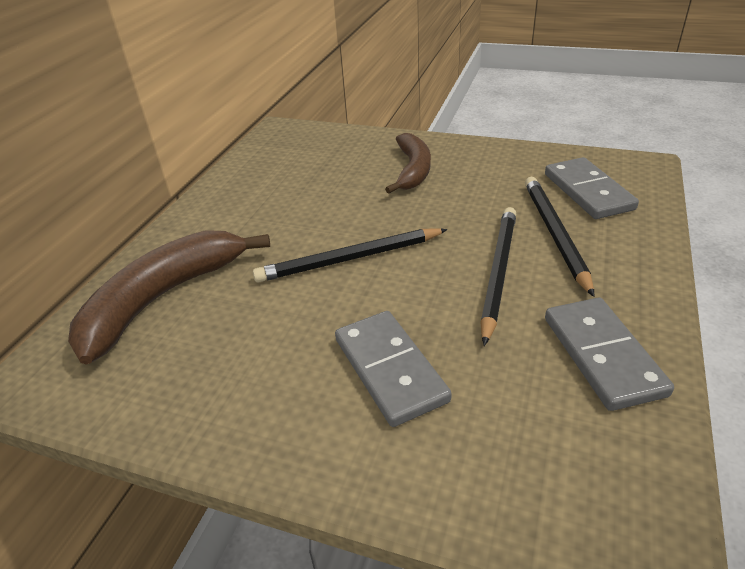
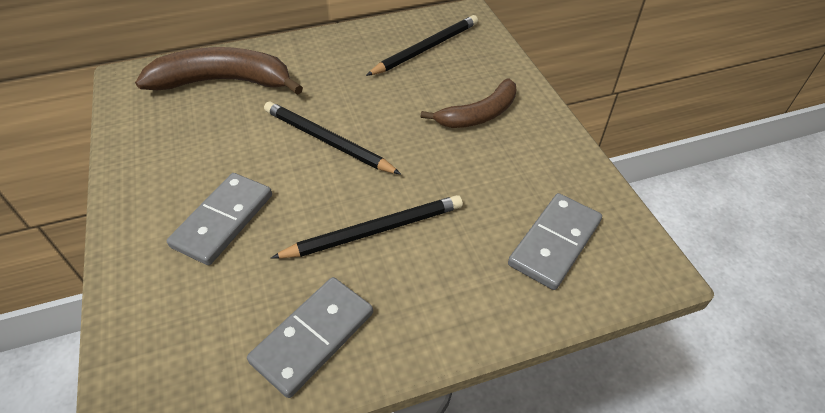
camera: 50 degrees right, 10 degrees up
(554, 234) = (459, 245): black pencil -> black pencil (425, 48)

